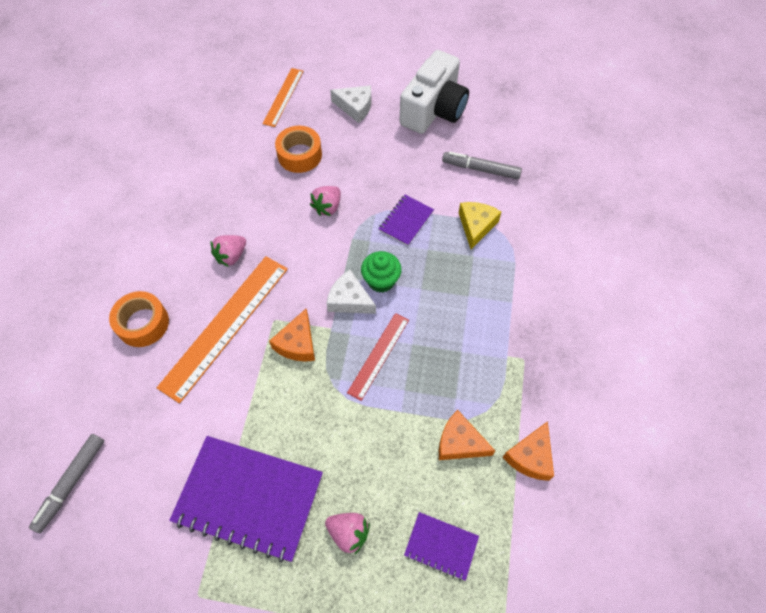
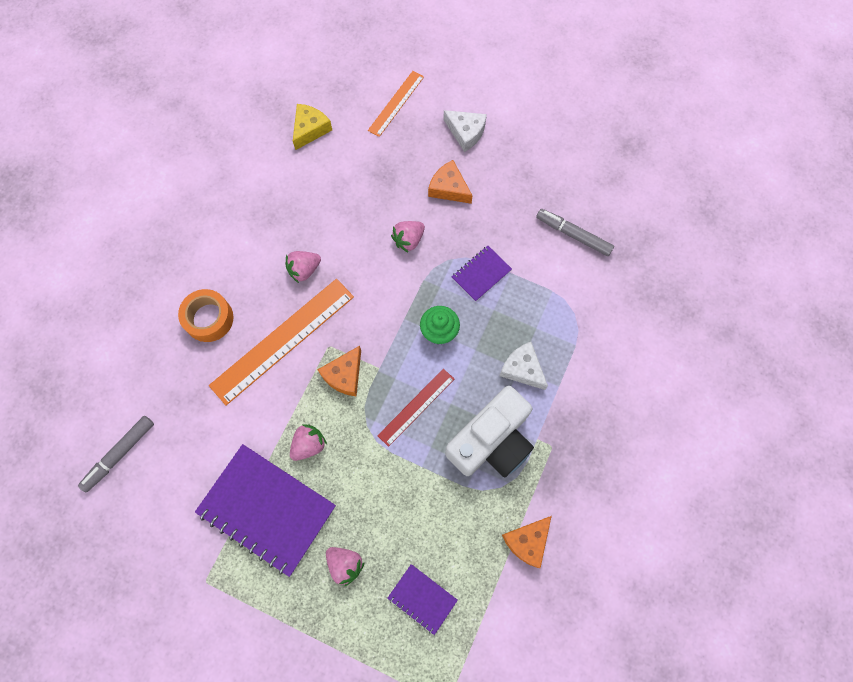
camera: 15 degrees right, 10 degrees up
(278, 420) = (309, 445): none -> pink strawberry
(299, 155) = (396, 175): orange tape -> none
(349, 300) = (404, 344): white cheese -> white cheese (522, 369)
(434, 110) = (545, 154): white camera -> white camera (491, 441)
(459, 442) = (466, 510): orange cheese -> orange cheese (449, 188)
(476, 226) = (549, 296): yellow cheese -> yellow cheese (310, 129)

